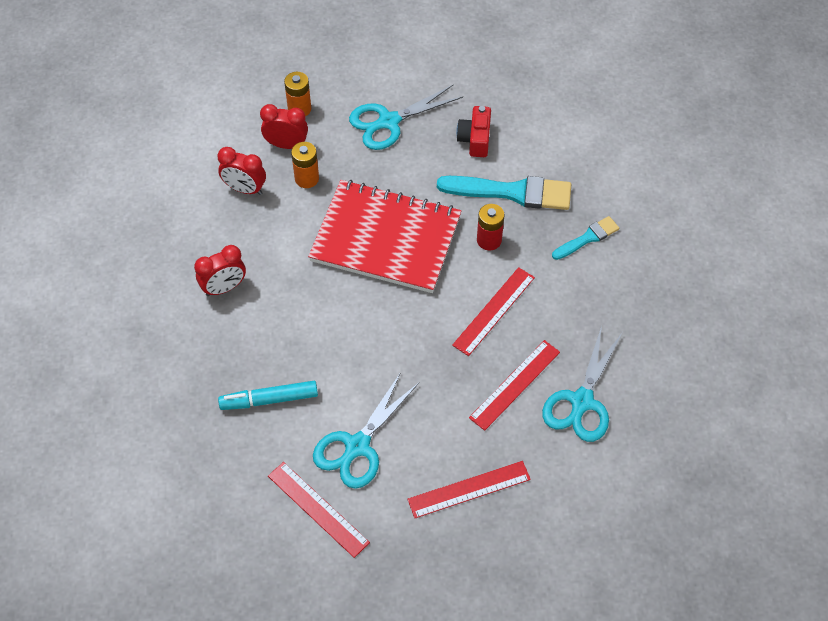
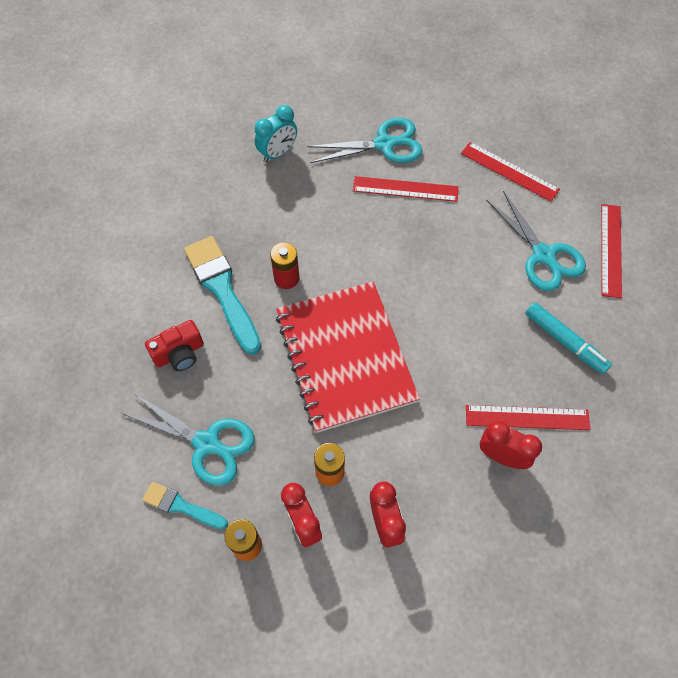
camera: 125 degrees left, 5 degrees up
(357, 447) = (544, 256): turquoise scissors -> turquoise scissors turned 60 degrees clockwise
(494, 311) = (353, 236): red ruler -> red ruler (527, 417)
(587, 238) = (232, 212): turquoise brush -> turquoise brush (181, 506)
(633, 307) = (278, 153): none -> turquoise clock

